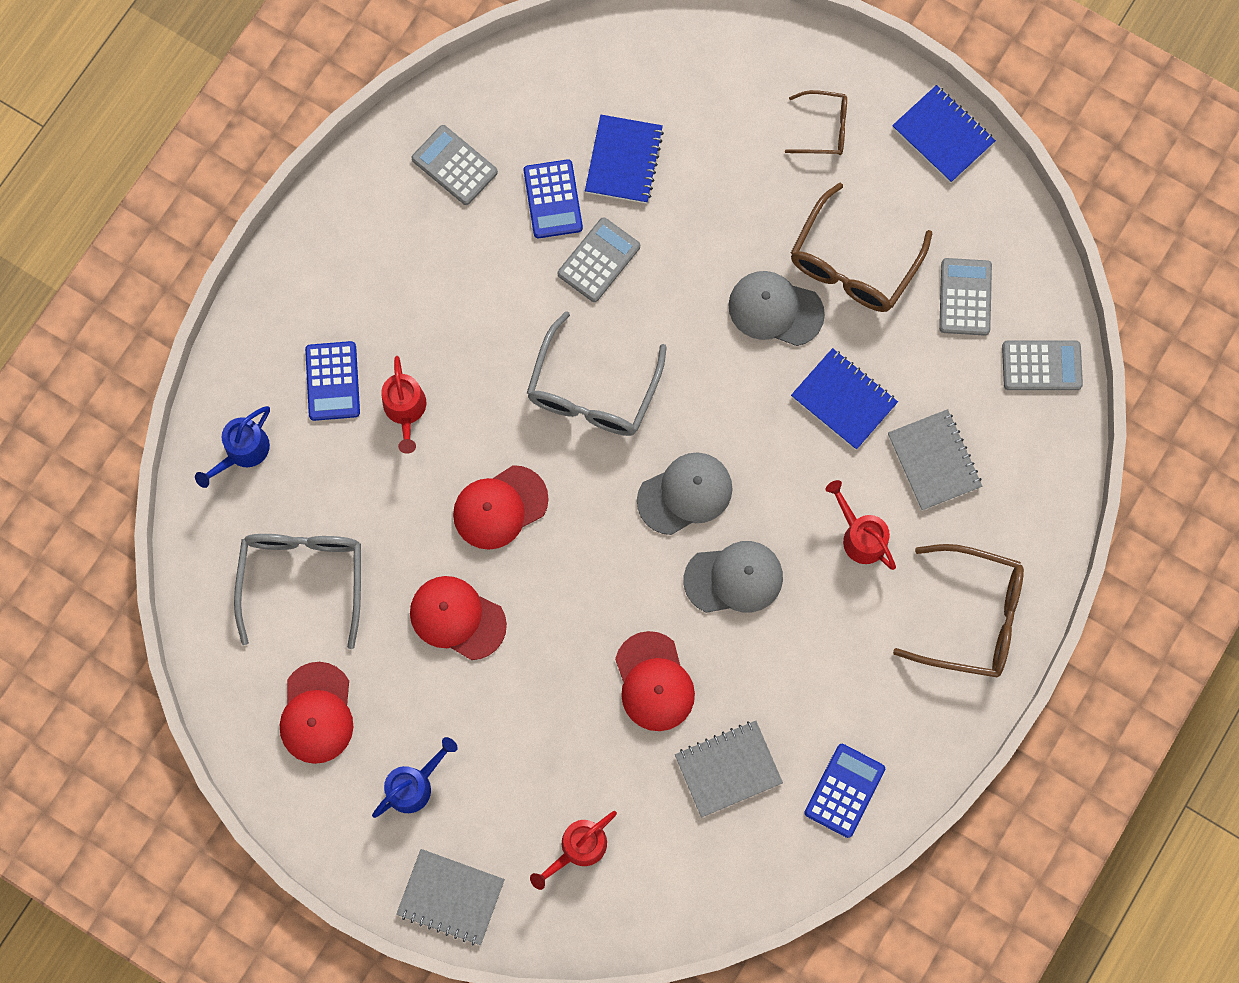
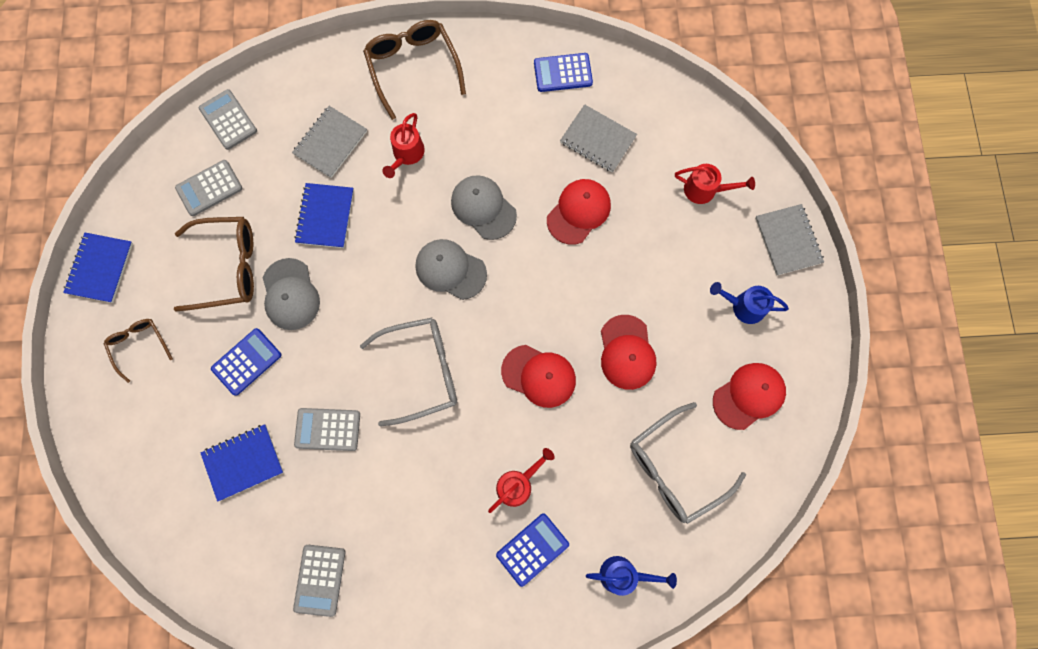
camera: 125 degrees left, 0 degrees up
(553, 199) = (302, 491): blue calculator -> blue calculator (246, 361)

